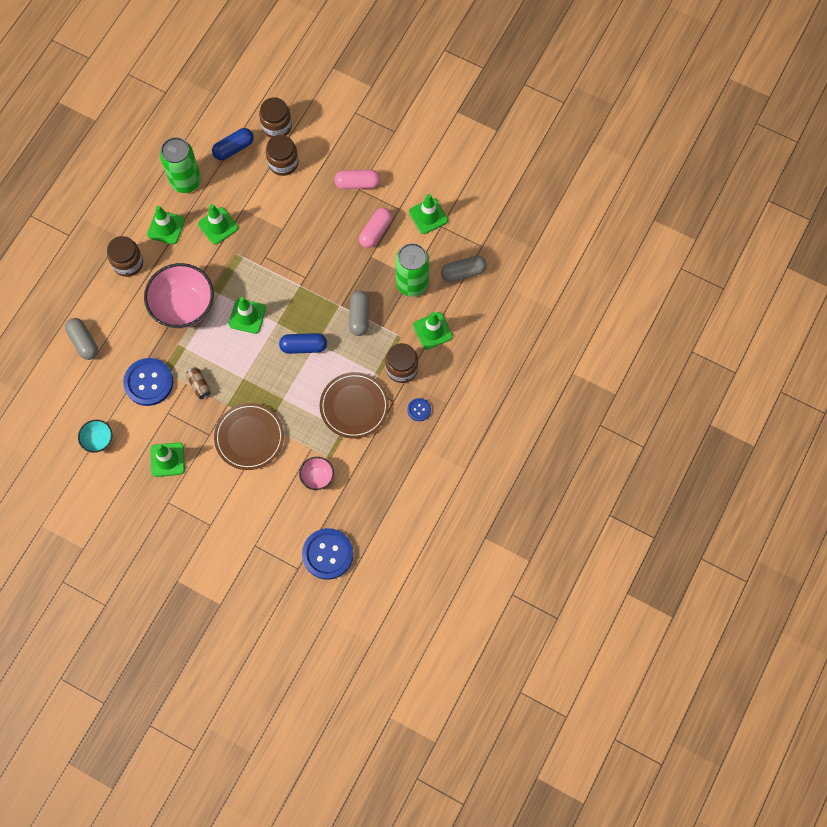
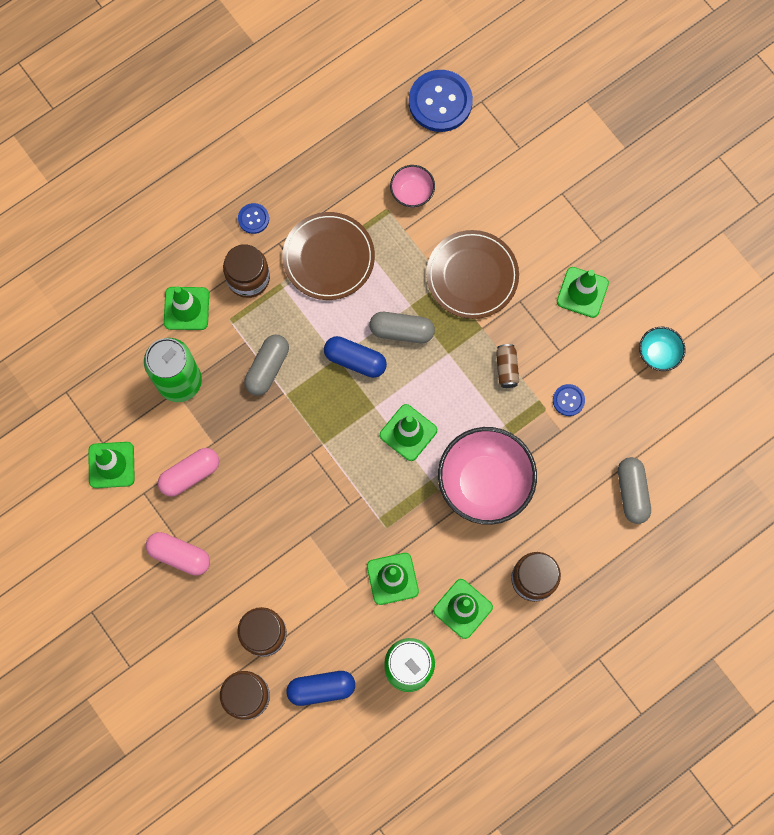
camera: 155 degrees left, 5 degrees up
(148, 382) = (568, 400): blue button -> blue button, size x0.48
(463, 272) = (108, 367): grey capsule -> grey capsule (401, 331)

